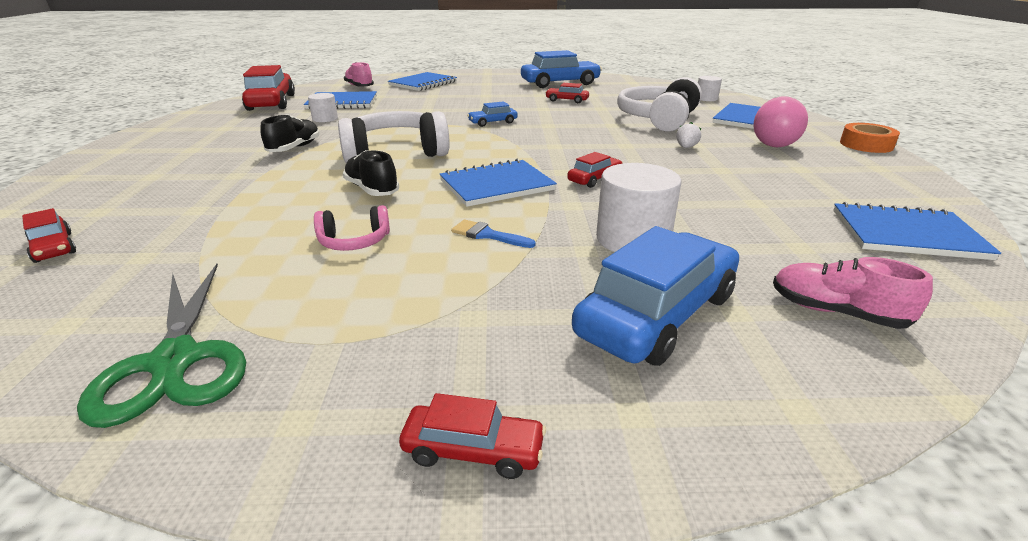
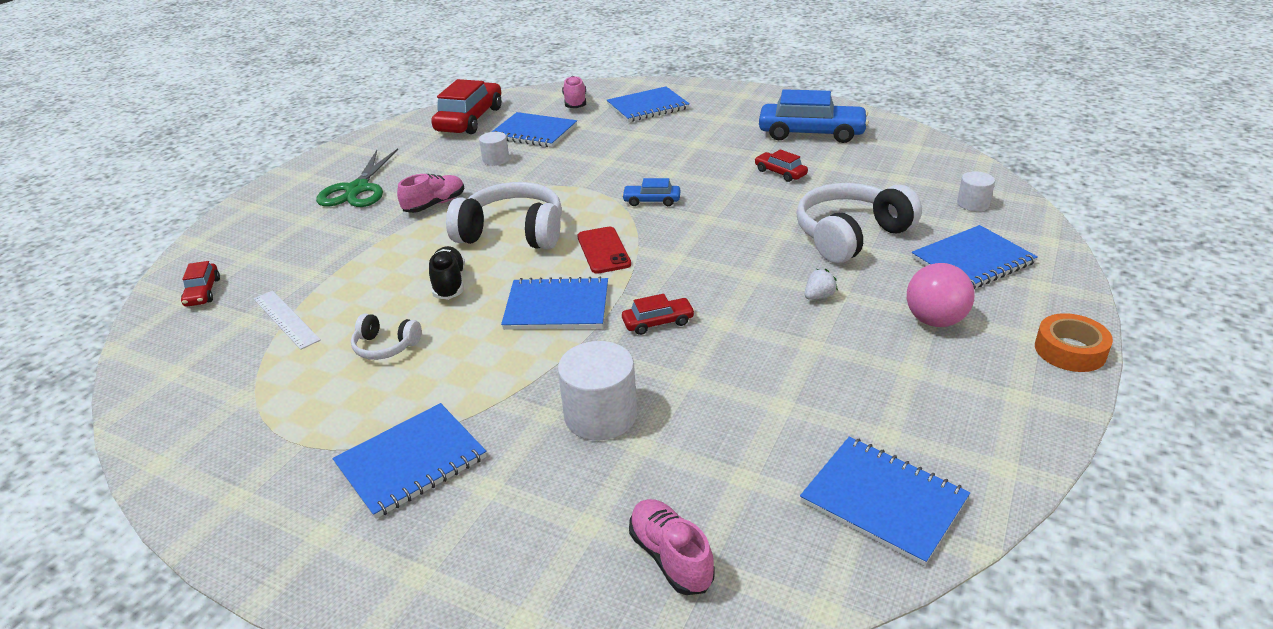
camera: 30 degrees right, 5 degrees up
(175, 362) = (207, 425): green scissors -> green scissors (357, 189)
(201, 246) = (286, 319): none -> white ruler
(294, 148) = (434, 204): black shoe -> pink shoe
(354, 241) = (386, 346): pink headphones -> white headphones
(473, 450) = (304, 557): red car -> none
(488, 235) = (488, 371): blue brush -> none
(491, 150) = (603, 250): none -> red phone
(496, 318) = (411, 461): none -> blue notebook
(657, 314) = (525, 502): blue car -> none

